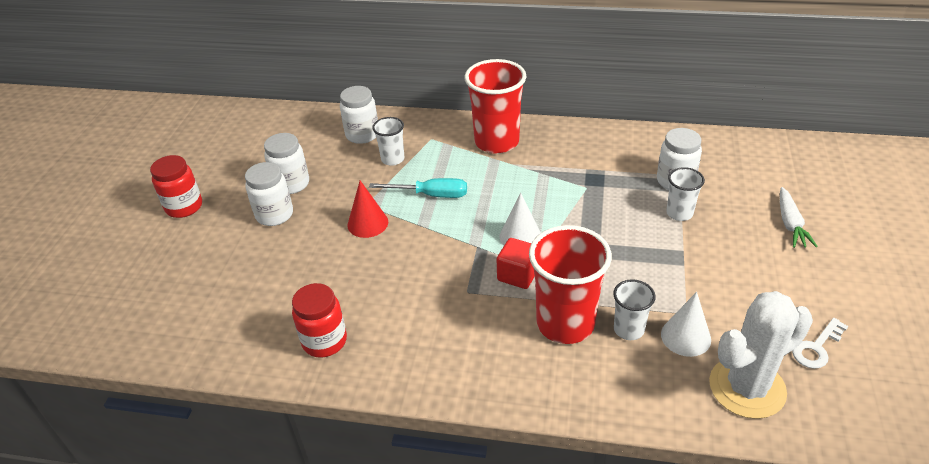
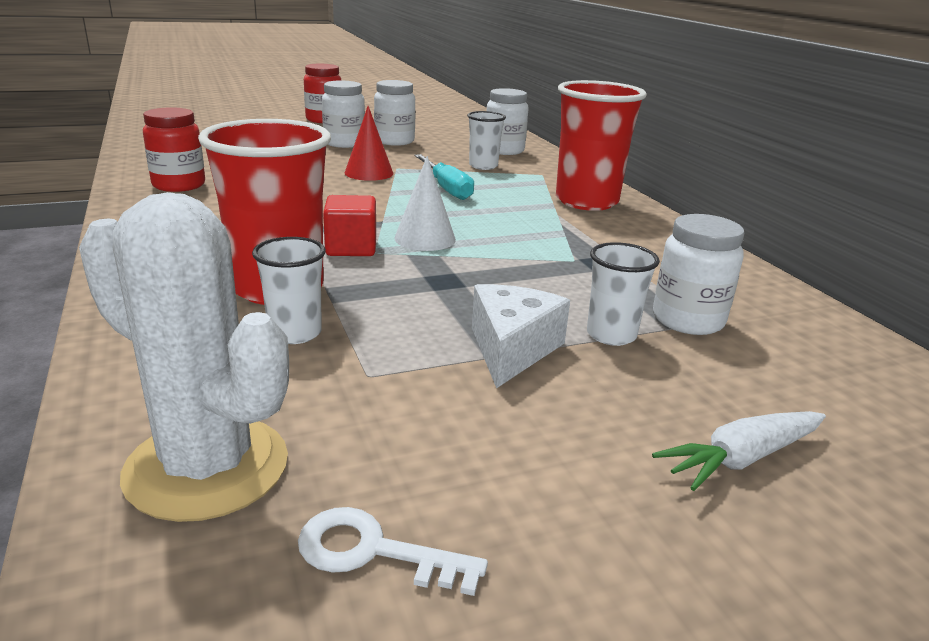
camera: 55 degrees right, 15 degrees down
(680, 253) = (511, 349): none -> white cheese
(685, 337) = (309, 383): white cone -> none

